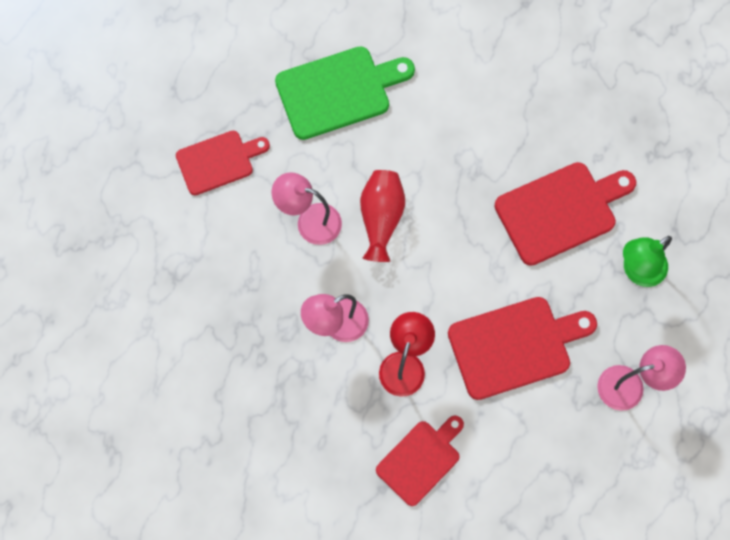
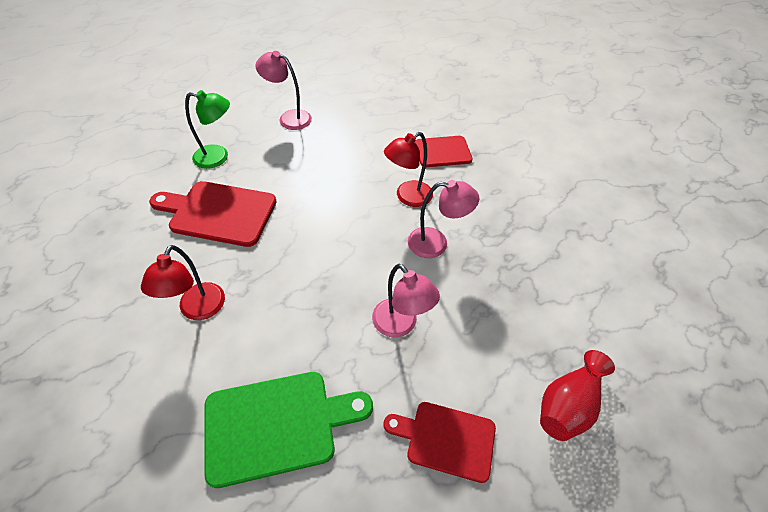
camera: 145 degrees left, 20 degrees down
(338, 91) = (277, 425): green cutting board -> green cutting board turned 150 degrees clockwise
(381, 218) = (342, 289): red vase -> red vase (567, 404)
(475, 120) = (198, 310): none -> red lamp
(515, 346) = (330, 167): red cutting board -> none

